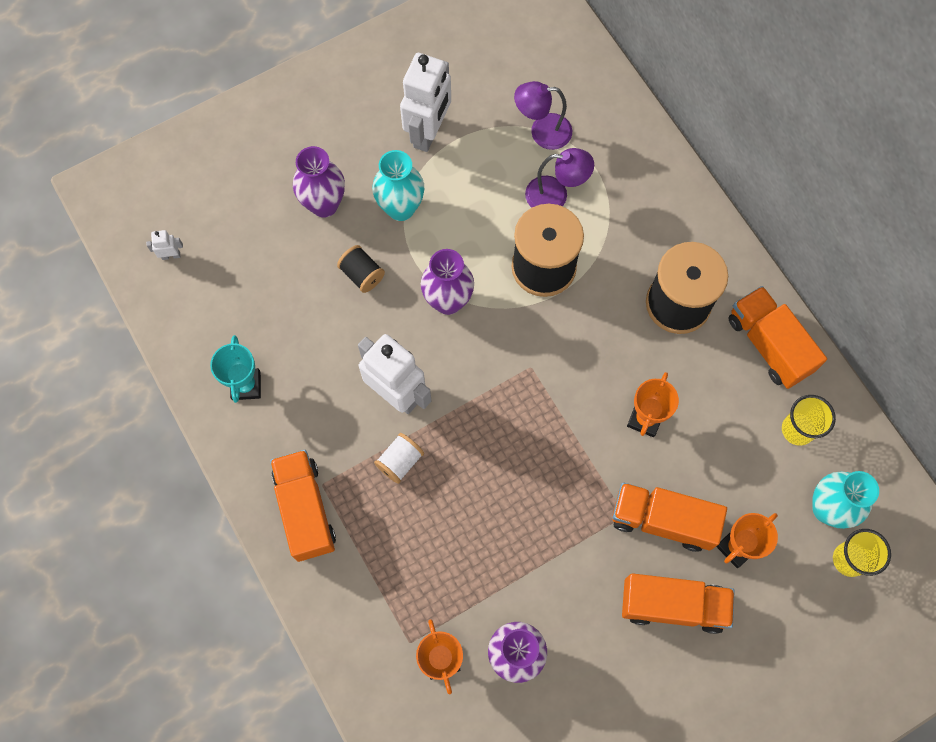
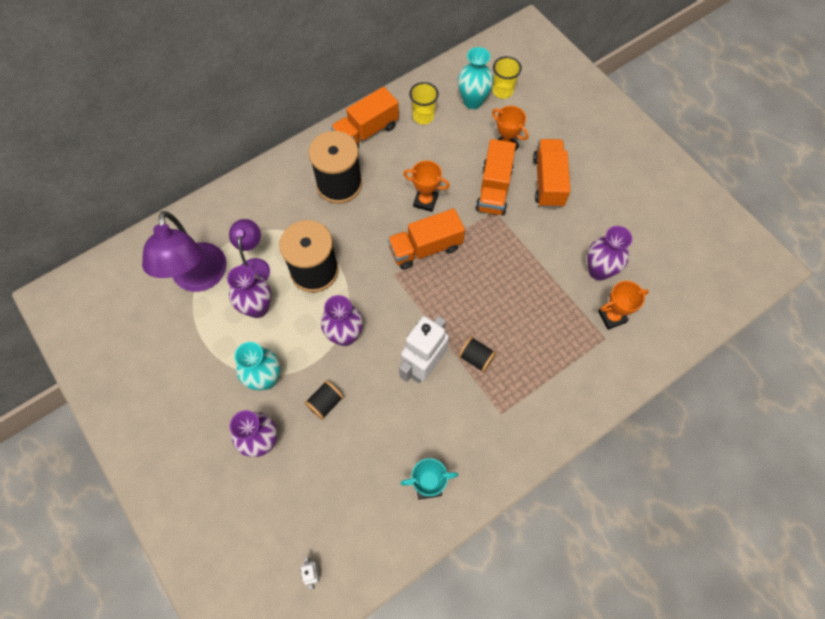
camera: 95 degrees left, 5 degrees down
(305, 510) = (523, 423): orange truck -> orange truck (425, 248)
(400, 461) = (476, 358): white spool -> black spool
(428, 132) = (196, 363): white robot -> none
(495, 199) = (257, 308): none -> purple vase
(542, 132) = (199, 278): purple lamp -> purple lamp, size x1.71

